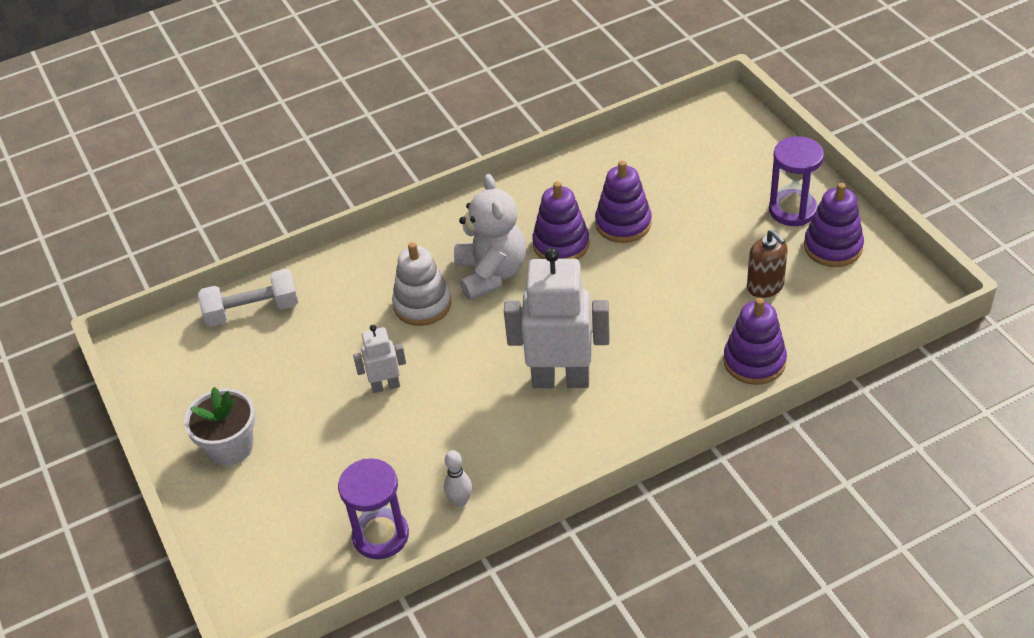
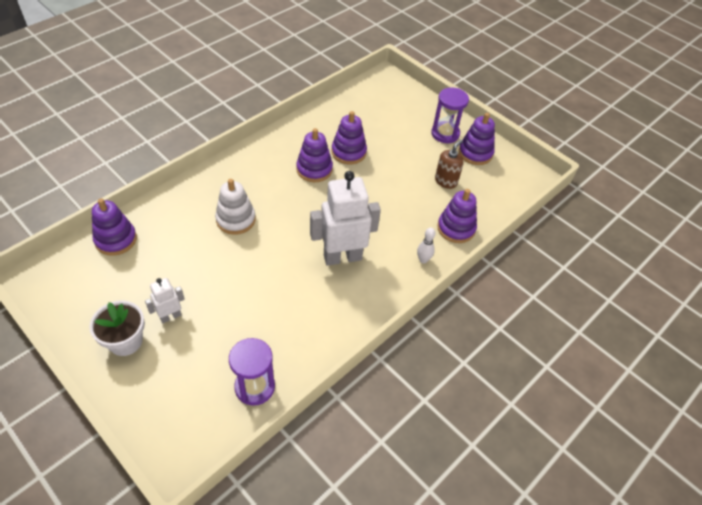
camera: 25 degrees left, 5 degrees up
(252, 311) = (116, 239): white dumbbell -> purple stacking toy
(385, 386) = (227, 279): white robot -> white robot (170, 316)
(460, 501) = (302, 351): white bowling pin -> white bowling pin (423, 260)
(491, 274) = (275, 193): white teddy bear -> none
(765, 286) = (446, 181): brown soap dispenser -> brown soap dispenser turned 90 degrees counterclockwise

